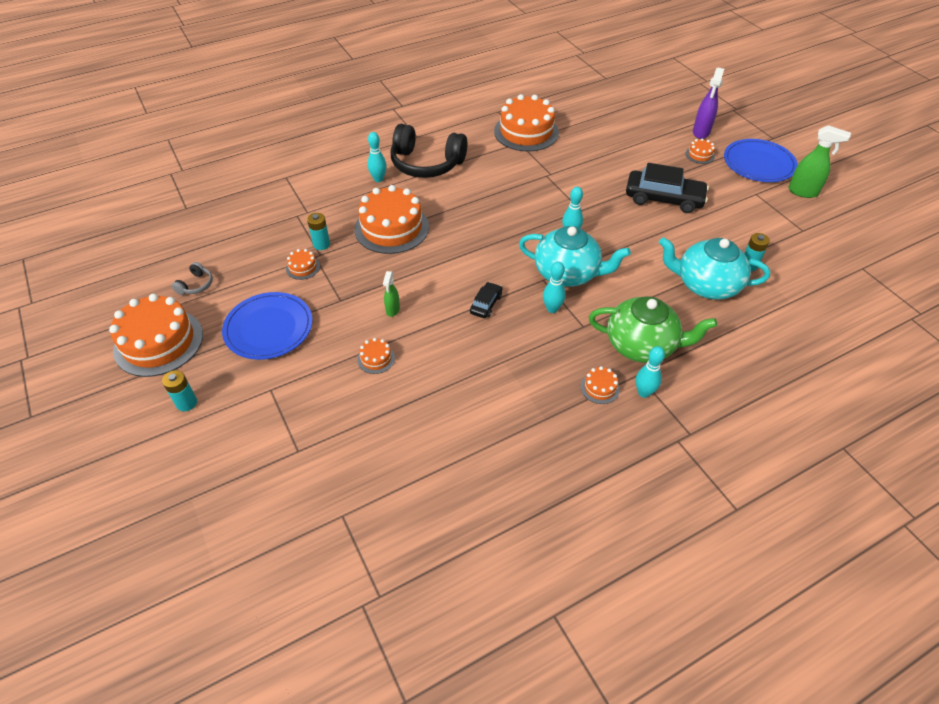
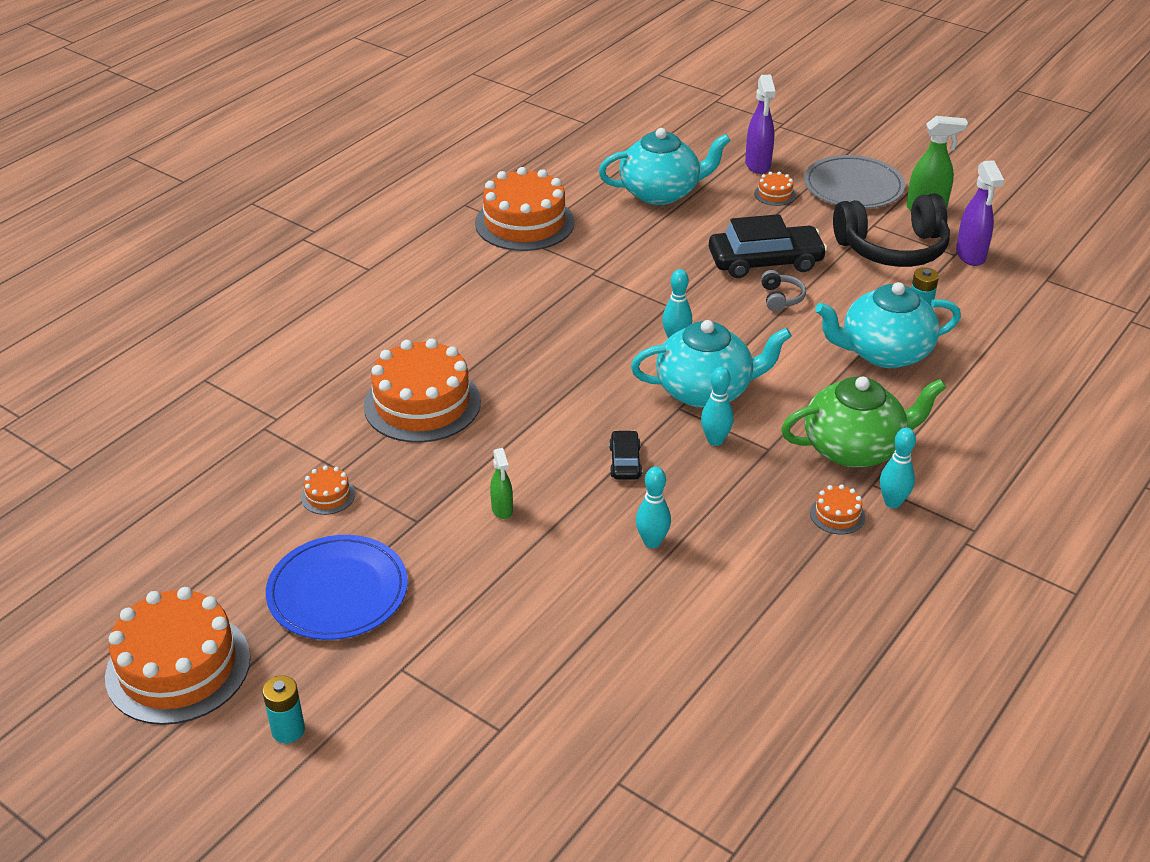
camera: 25 degrees left, 10 degrees down
(196, 285) = (176, 571): grey headphones -> grey headphones (781, 298)
(321, 244) = (333, 456): turquoise battery -> none
(376, 358) = (524, 578): orange cake -> none
(378, 179) = (353, 343): turquoise bowling pin -> turquoise bowling pin (652, 542)
(426, 164) = (410, 303): black headphones -> black headphones (892, 248)
(624, 134) = (661, 193): none -> turquoise teapot
(758, 163) = (853, 187): blue plate -> grey plate
(814, 234) = (970, 256): none -> purple spray bottle

